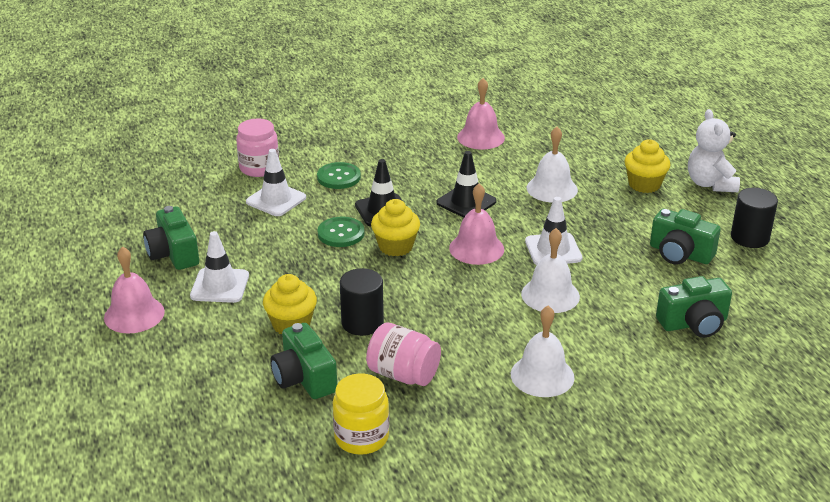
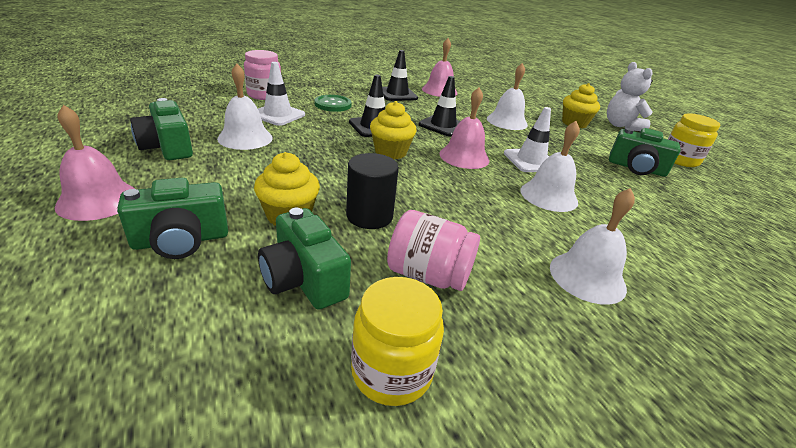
camera: 10 degrees left, 0 degrees up
(220, 286) = (211, 176): white traffic cone -> none
(245, 237) = (245, 138): none -> white bell
(341, 233) = (338, 140): green button -> none
(421, 150) = (397, 94): none -> black traffic cone
(693, 323) = (695, 224): green camera -> green camera (181, 240)
(749, 237) = (679, 160): black cylinder -> yellow jar

